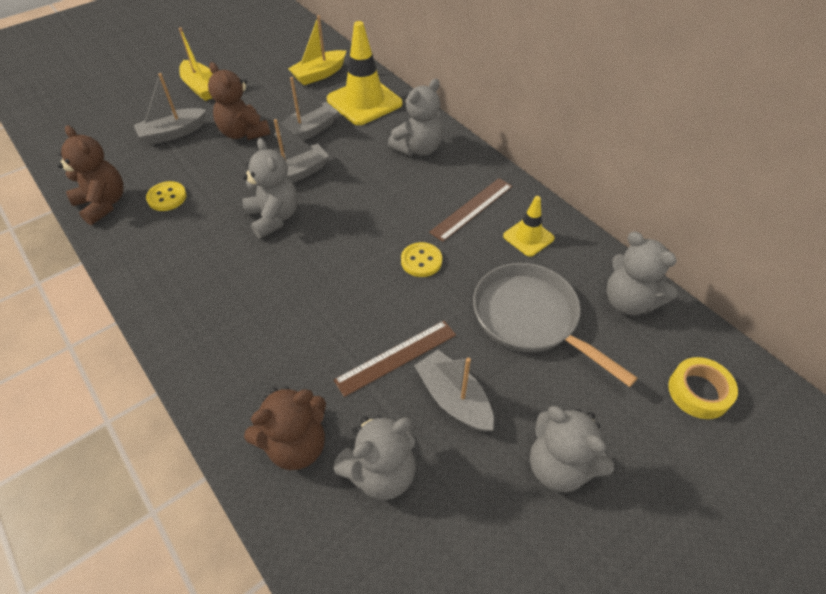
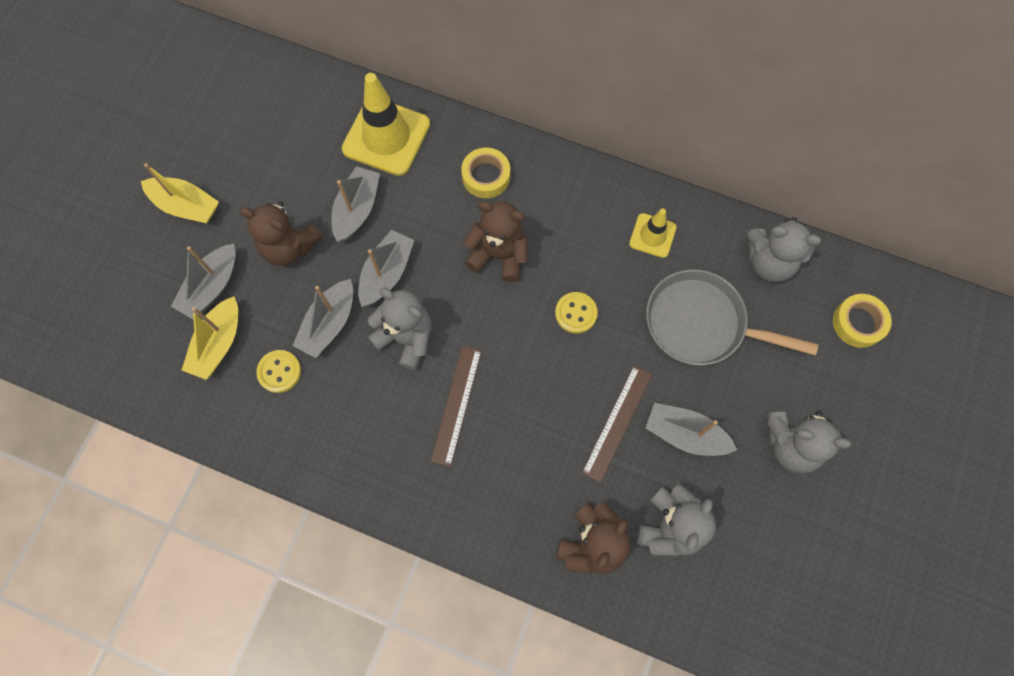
camera: 30 degrees left, 20 degrees up
(103, 204) = (220, 415): brown teddy bear -> brown teddy bear (499, 255)
(228, 185) = (329, 324): none -> grey boat
(319, 74) = (307, 119): yellow boat -> yellow boat (218, 344)
(418, 148) = (486, 176): grey teddy bear -> yellow tape
(472, 209) = (584, 228): brown ruler -> brown ruler (456, 404)

